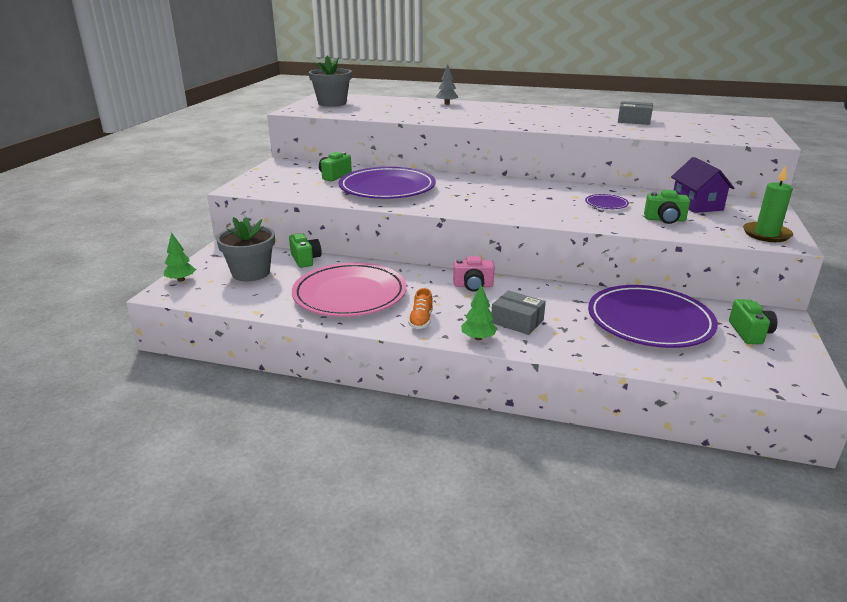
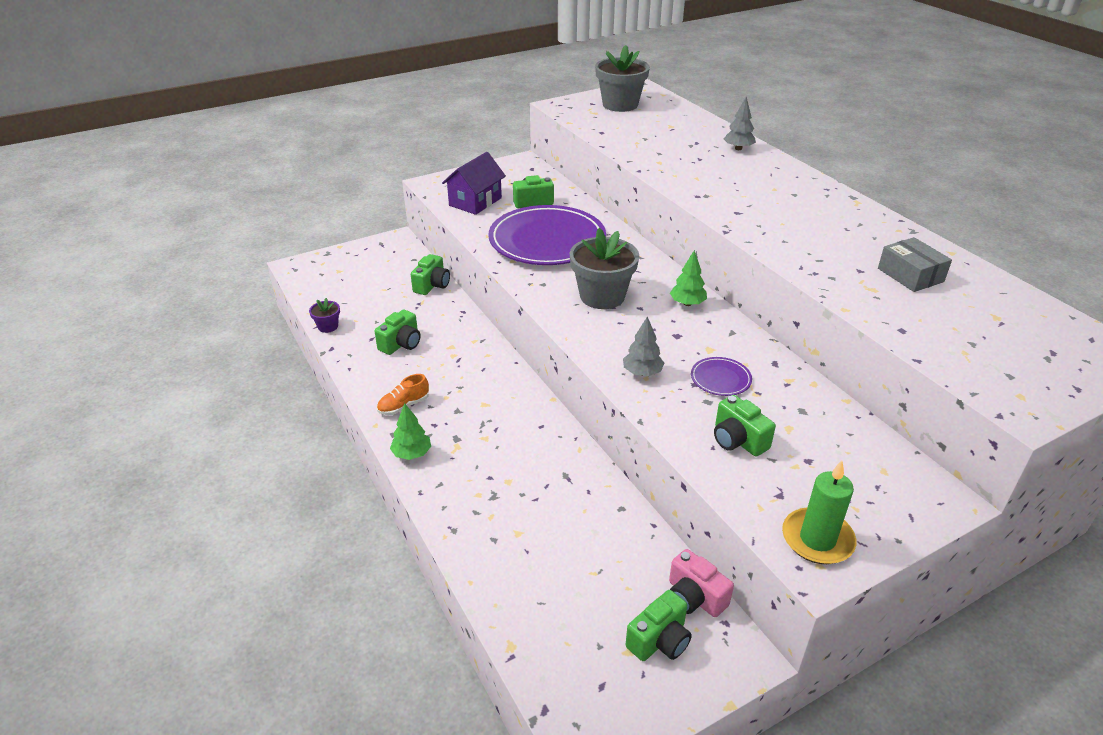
camera: 45 degrees right, 10 degrees up
(181, 280) = (324, 259): green tree -> green tree (687, 303)
(251, 273) = (374, 278): grey flower pot -> grey flower pot (602, 296)
(271, 310) = (328, 326): none -> purple flower pot
(350, 294) = (401, 344): pink plate -> green camera
(473, 286) = (507, 396): pink camera -> pink camera (694, 597)
(517, 321) = (471, 460): grey box -> none
(569, 216) = (642, 373): none -> grey tree
(649, 321) = (586, 547): purple plate -> none
(697, 204) = (835, 443): purple house -> purple house (475, 202)

